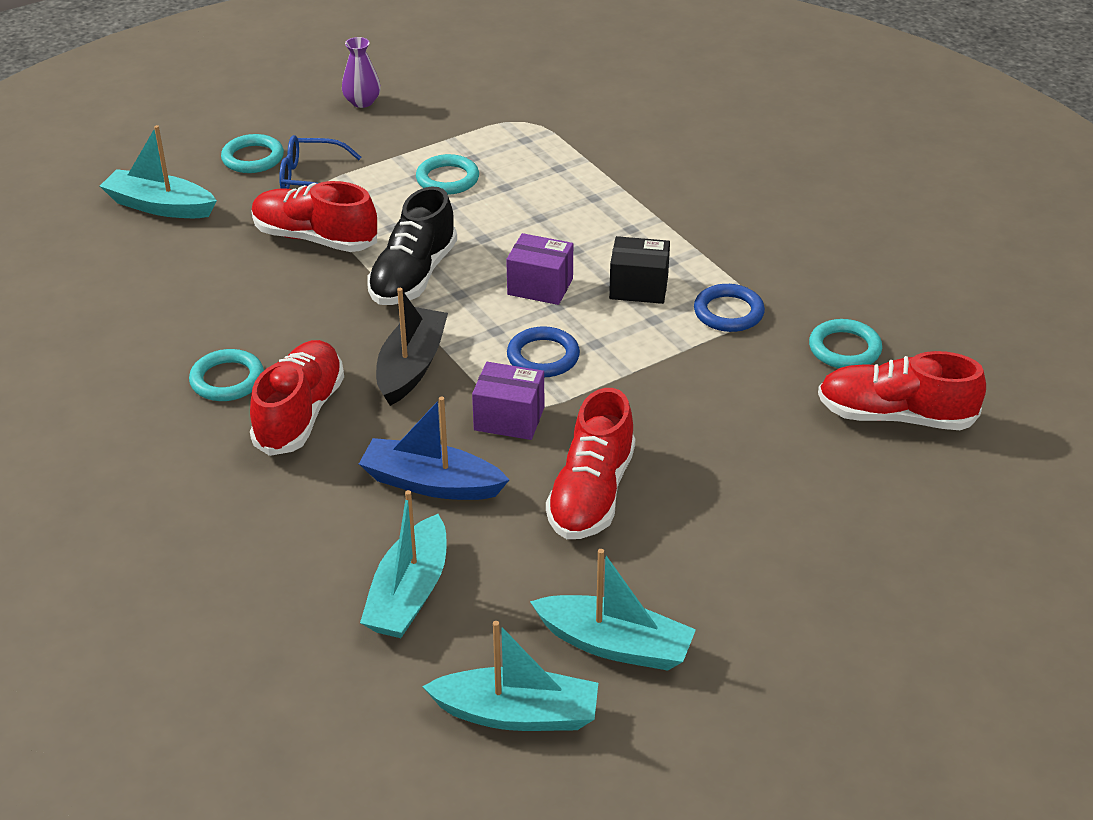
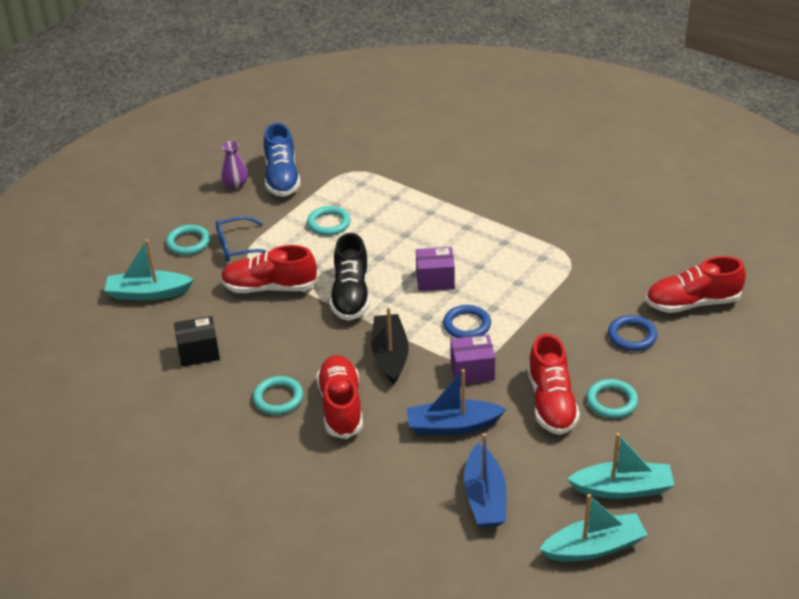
camera: 20 degrees left, 0 degrees up
(409, 593) = (485, 497): turquoise boat -> blue boat
(426, 108) = (282, 178): none -> blue shoe
(638, 287) = (495, 264): black box -> black box (199, 352)
(728, 312) = (559, 265): blue ring -> blue ring (632, 336)
(844, 349) = (639, 269): turquoise ring -> turquoise ring (611, 401)

